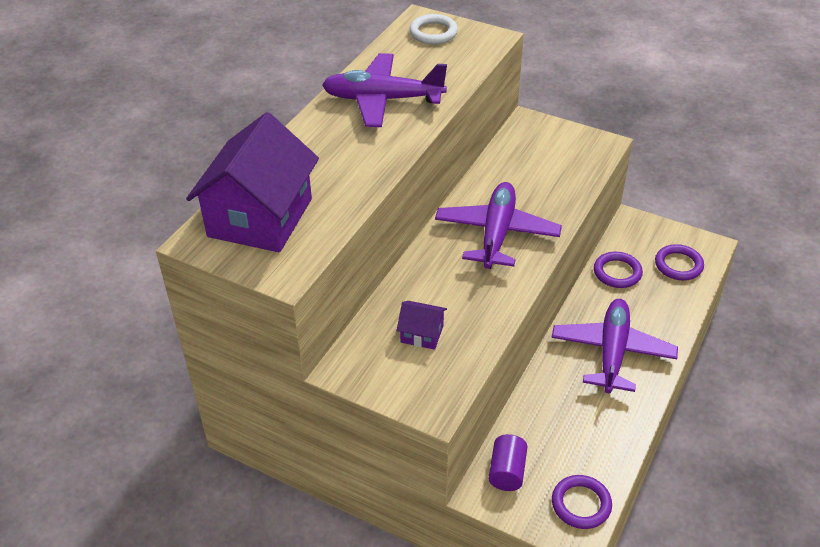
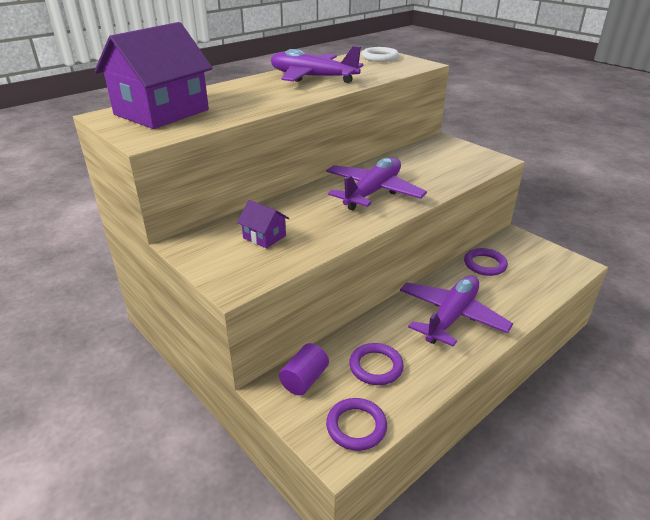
camera: 20 degrees right, 10 degrees down
(678, 265) = (543, 271): purple ring -> purple ring (376, 366)

